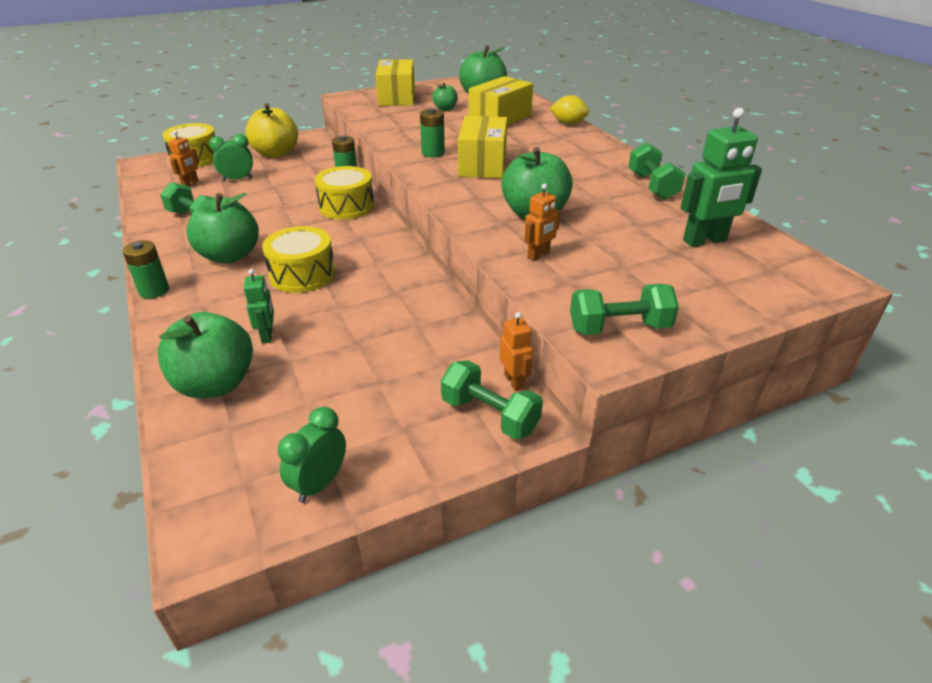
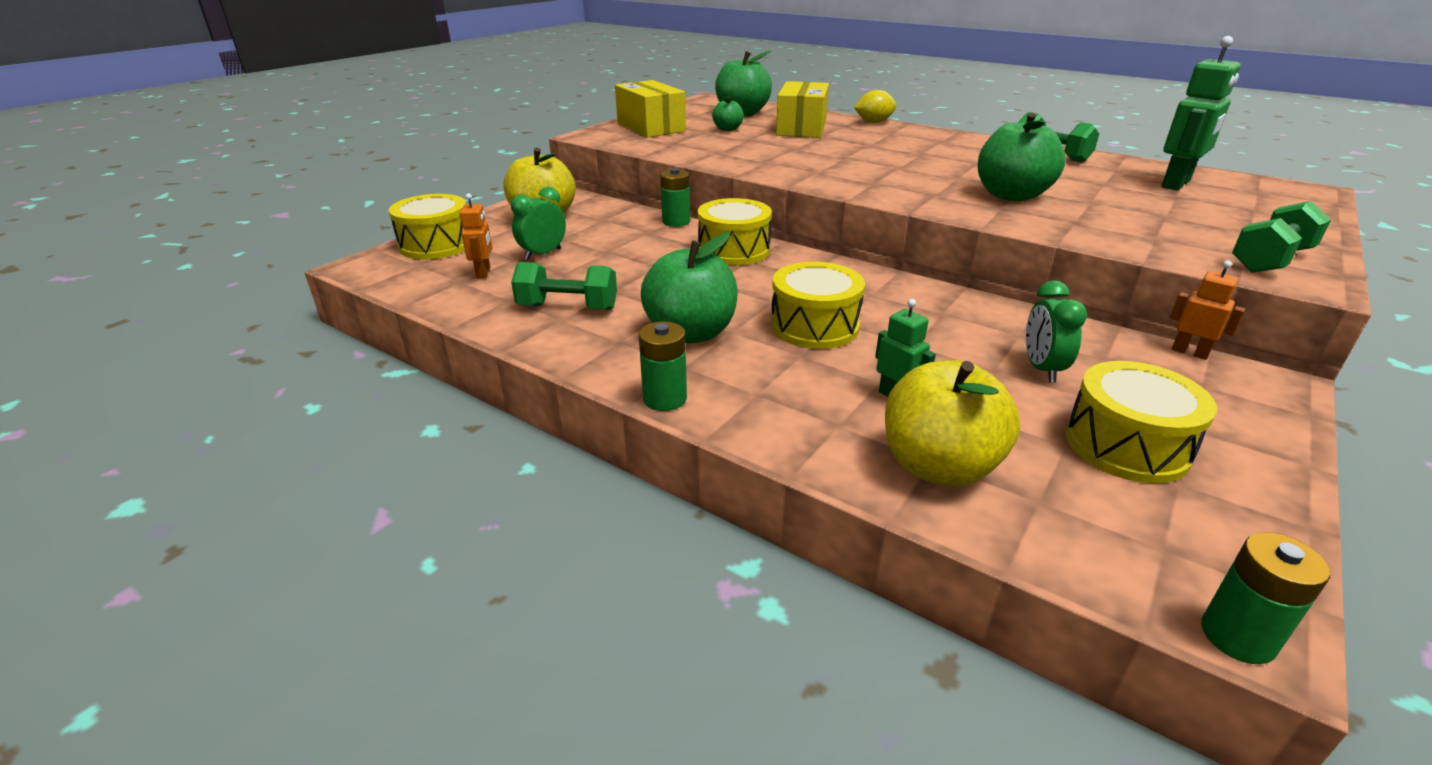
camera: 30 degrees left, 5 degrees down
(215, 384) = (938, 466): green apple -> yellow apple
(319, 484) = (1227, 512): green clock -> green clock (1041, 369)
(341, 420) = (1126, 445): none -> yellow drum
(433, 153) = (802, 167): green battery -> green battery (1237, 636)
(482, 164) = (872, 167): yellow box -> none
(490, 415) = (1228, 387): green dumbbell -> none
(539, 255) = (1089, 225): orange robot -> none

